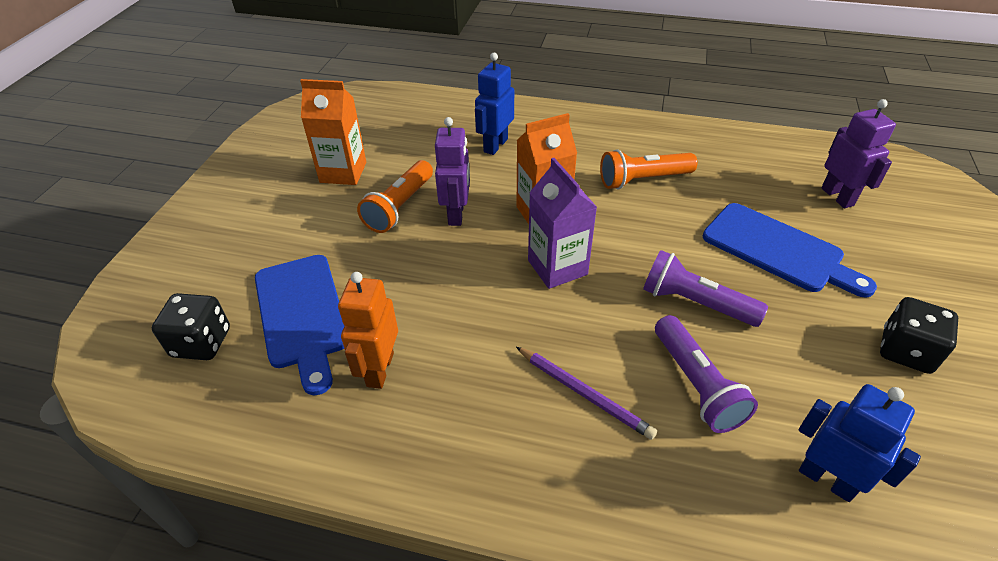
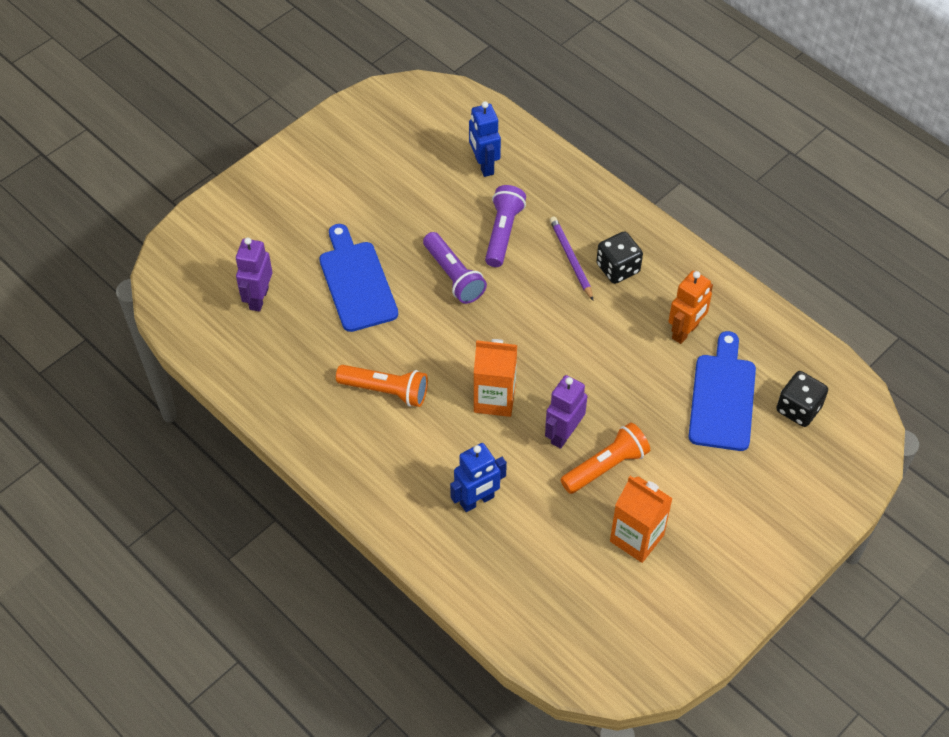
camera: 150 degrees left, 10 degrees up
(557, 267) = (521, 346): purple carton -> none
(905, 351) = (364, 191): black dice -> black dice (618, 268)

